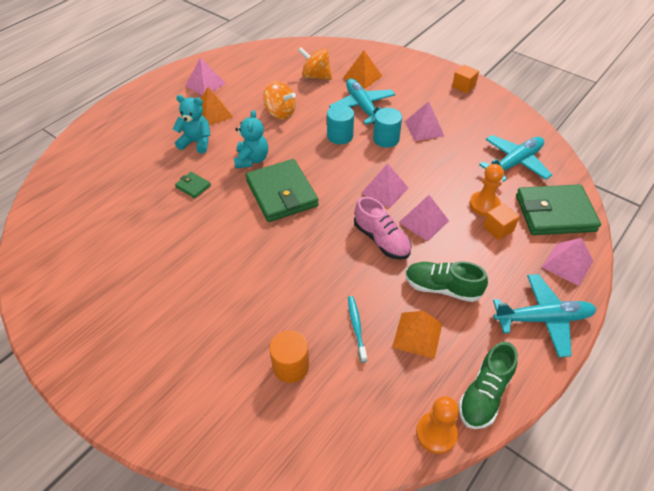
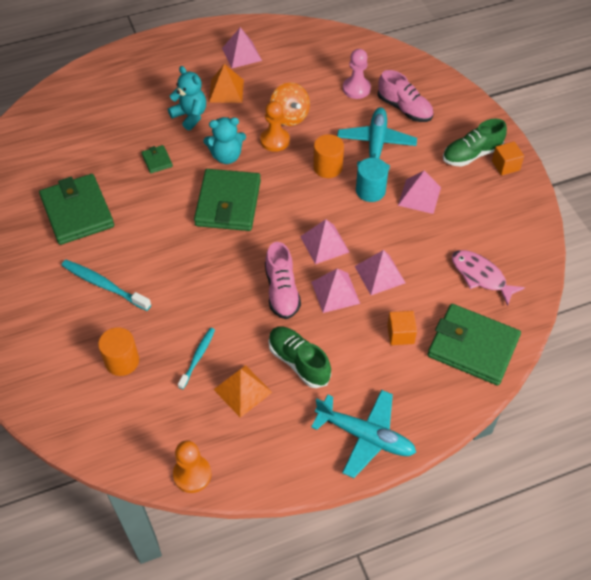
camera: 30 degrees right, 5 degrees up
(148, 258) = (77, 212): none -> green wallet
(222, 308) = (104, 285): none -> turquoise toothbrush
(252, 159) = (226, 156): turquoise teddy bear -> turquoise teddy bear turned 45 degrees clockwise
(315, 76) = (356, 89): orange spinning top -> pink pawn
(340, 136) = (327, 167): turquoise cylinder -> orange cylinder
(362, 77) = (404, 109): orange pyramid -> pink shoe
(484, 205) = (409, 304): orange pawn -> orange pawn (275, 140)
(484, 394) = (256, 468): green shoe -> green shoe (471, 154)
(515, 163) = (481, 276): turquoise plane -> pink fish
(567, 264) = (437, 400): pink pyramid -> pink pyramid (380, 274)

